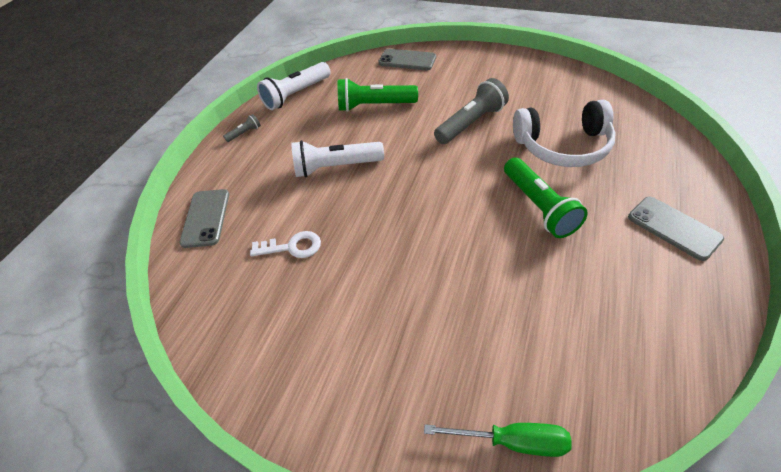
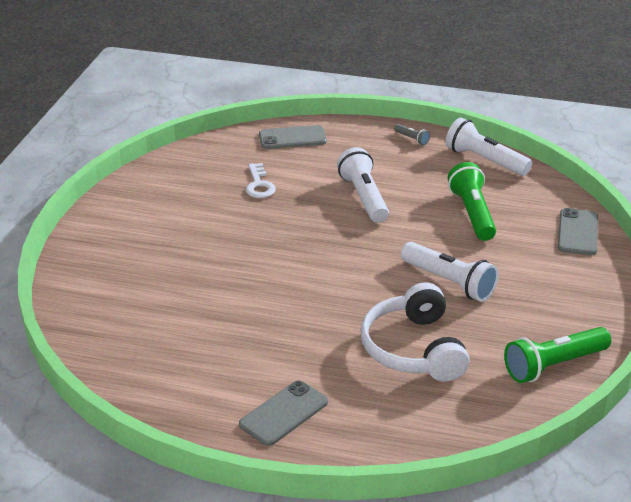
camera: 80 degrees right, 15 degrees down
(471, 123) = (449, 282): grey flashlight -> white flashlight
(512, 441) = (77, 296): green screwdriver -> none
(539, 207) = (312, 324): green flashlight -> green flashlight (554, 365)

